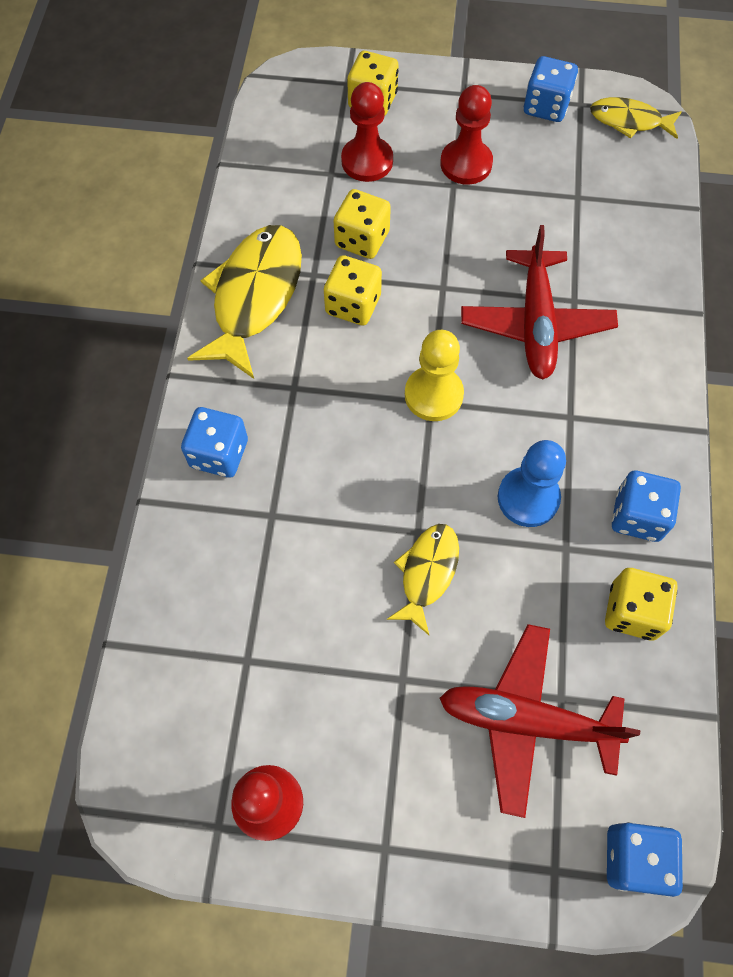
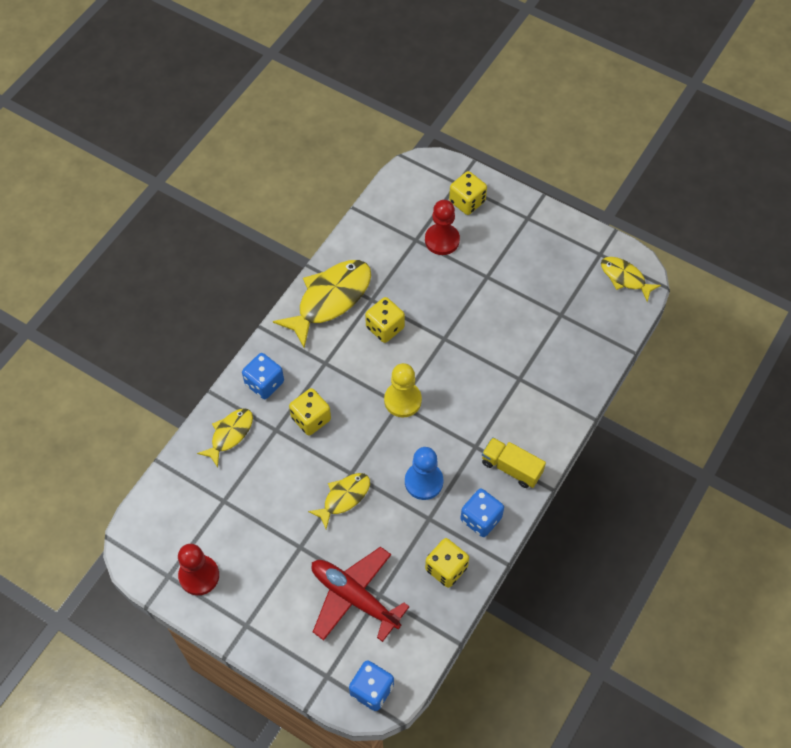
camera: 25 degrees right, 5 degrees down
(205, 553) = (230, 434): none -> yellow fish
(362, 239) = (412, 289): yellow dice -> yellow dice (311, 419)
(466, 164) = (502, 266): red pawn -> none
(535, 323) = (487, 383): red plane -> none
(546, 106) = (576, 247): blue dice -> none
(635, 425) = (511, 468): none -> yellow truck

